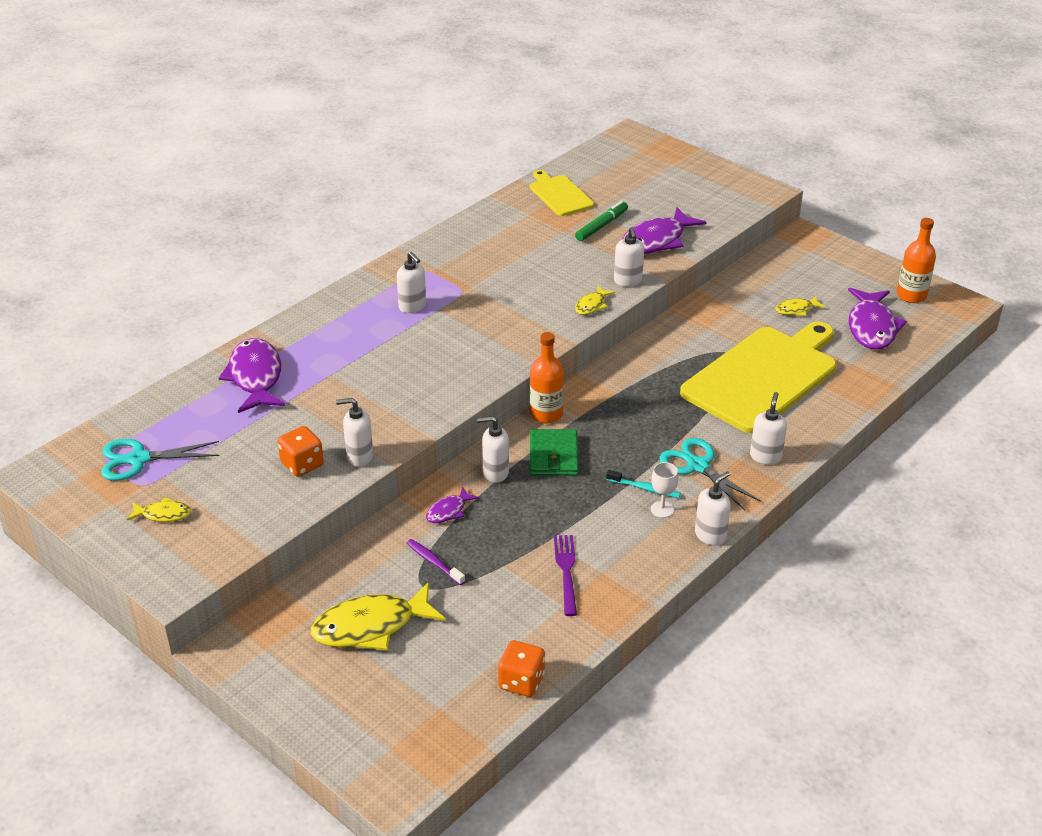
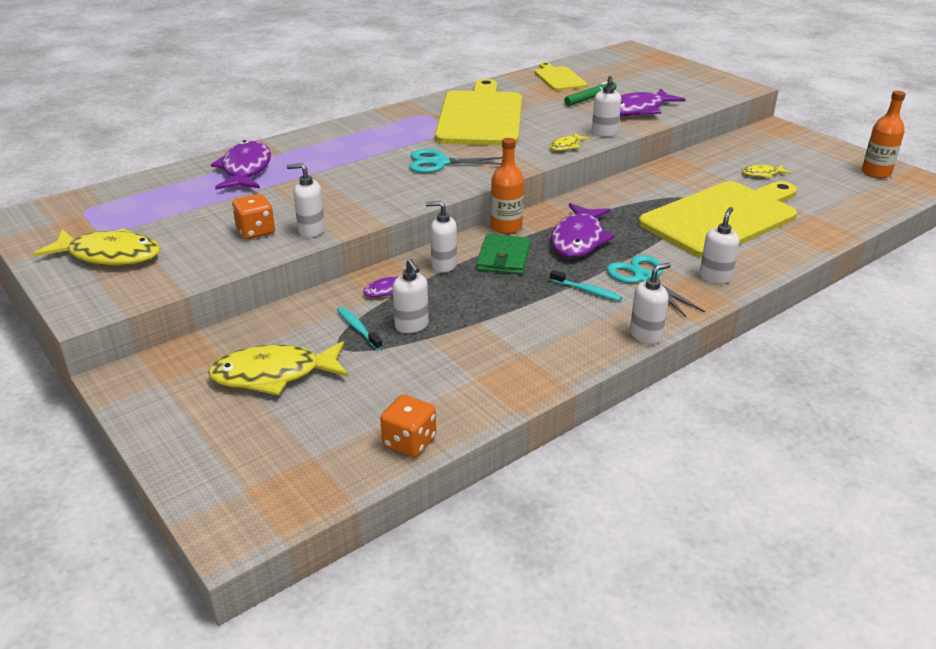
camera: 10 degrees right, 5 degrees down
(138, 459) = (112, 215): turquoise scissors -> turquoise scissors (439, 163)
(163, 514) = (110, 255): yellow fish -> yellow fish, size x2.01
(412, 307) = (404, 136): white soap dispenser -> white soap dispenser (412, 326)
(434, 562) = (358, 328): purple toothbrush -> turquoise toothbrush
(488, 268) = (480, 116): none -> yellow cutting board
(566, 571) = (488, 350): purple fork -> none
(662, 509) = (600, 309): white goblet -> none
(872, 327) = (835, 191): purple fish -> purple fish (579, 240)

